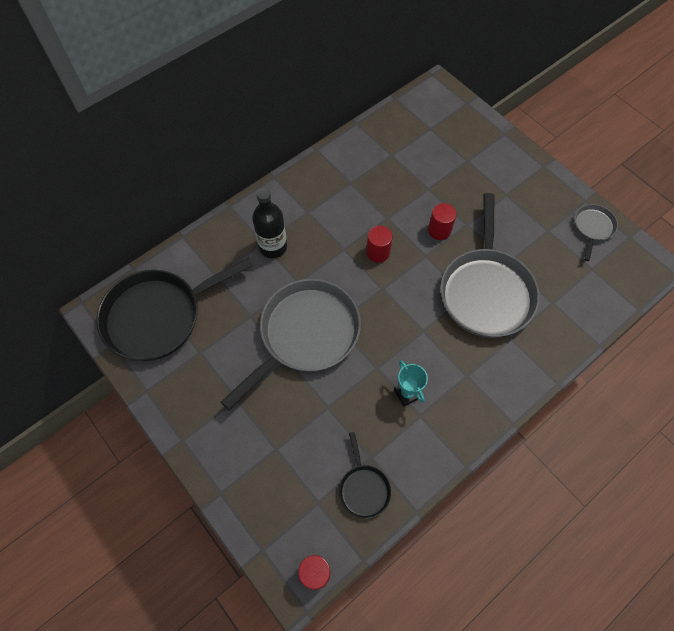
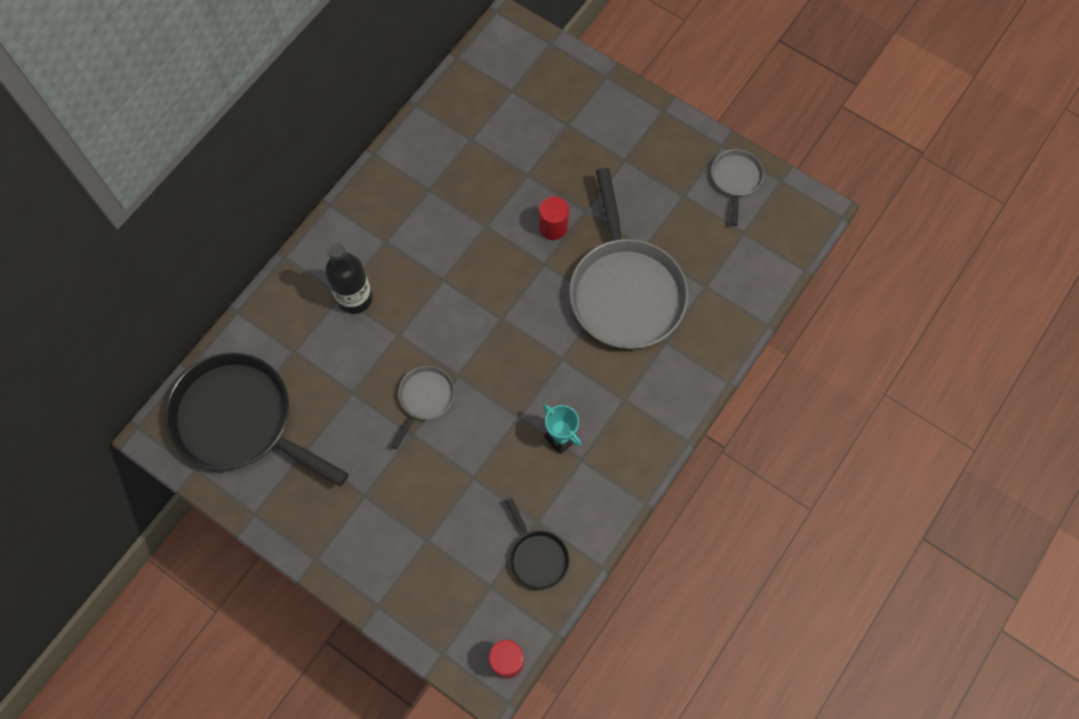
camera: 15 degrees left, 5 degrees up
(158, 316) = (240, 420): black pan -> black pan turned 75 degrees clockwise
(305, 335) = (425, 399): grey pan -> grey pan, size x0.46
(378, 252) = (485, 274): red cylinder -> none

